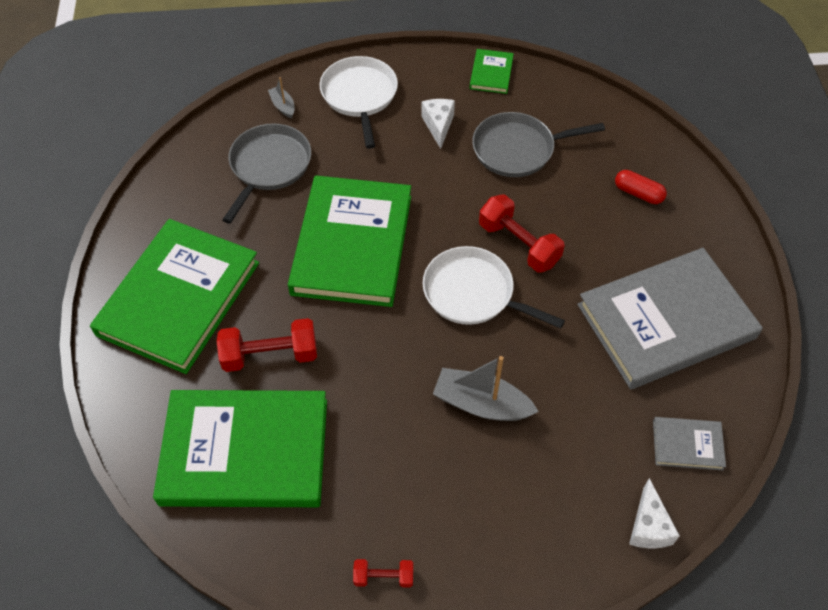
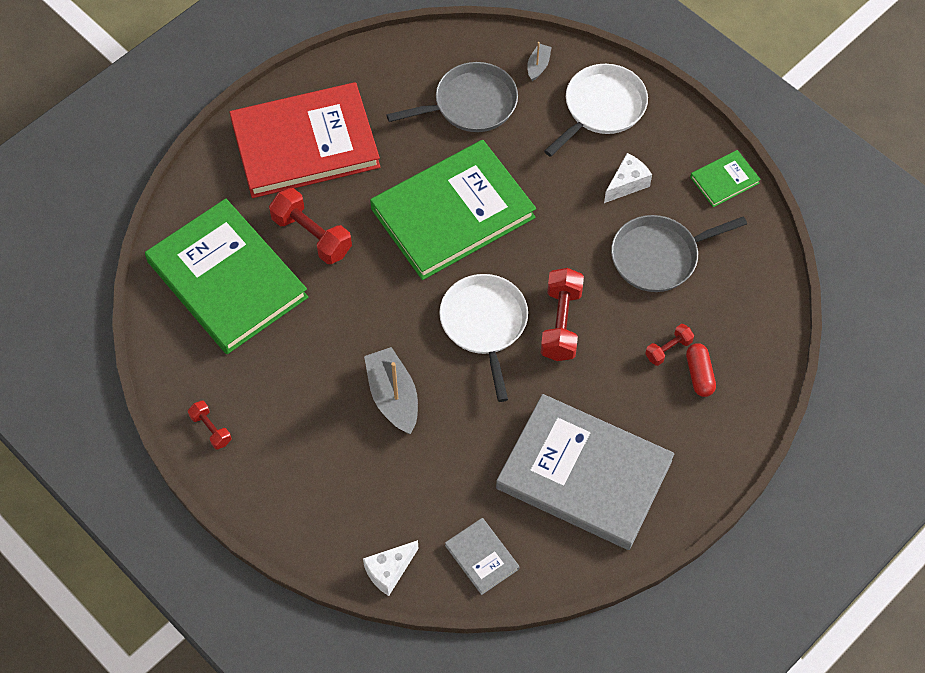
camera: 50 degrees right, 5 degrees up
(179, 298) = (305, 144): green book -> red book
(517, 149) = (658, 257): grey pan -> grey pan turned 60 degrees counterclockwise
(601, 196) = (668, 349): none -> red dumbbell

